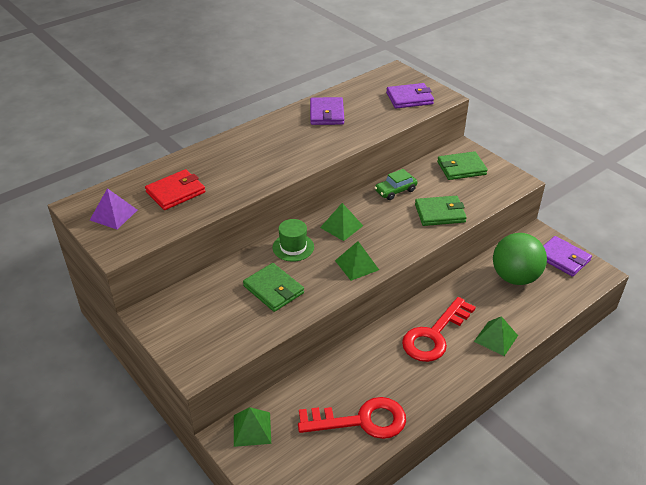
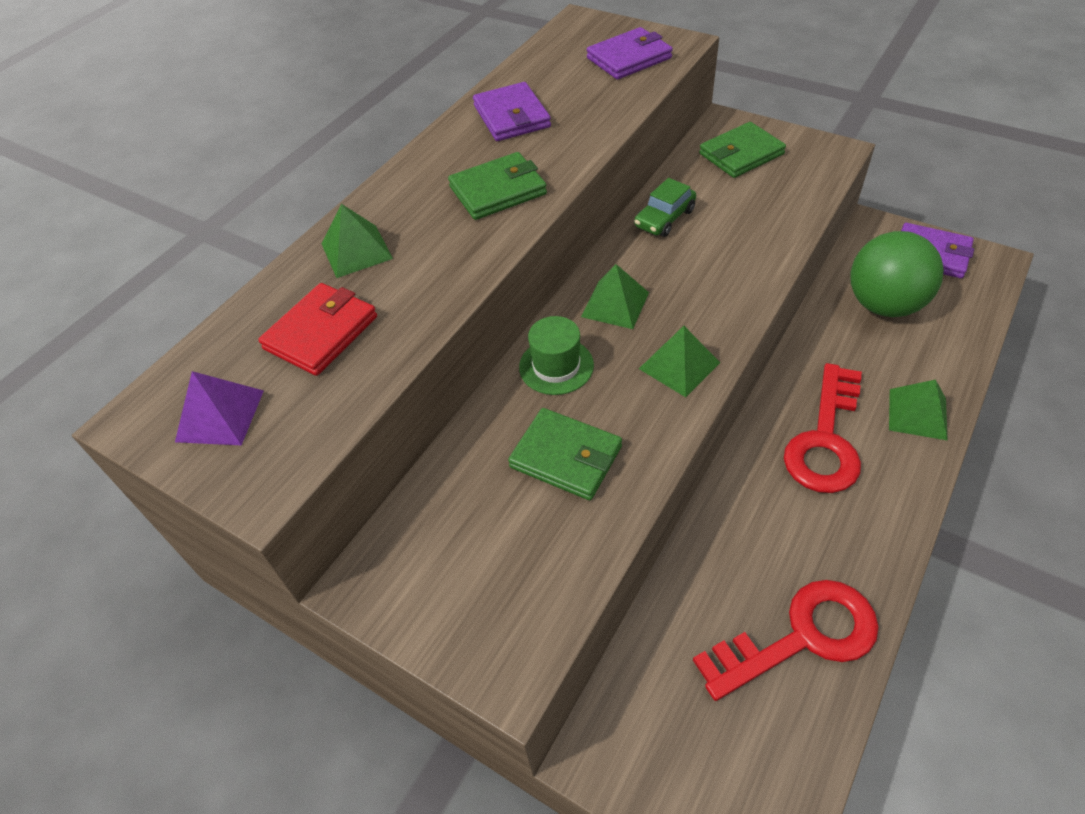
camera: 15 degrees left, 10 degrees up
(252, 429) = (630, 724): green pyramid -> green pyramid (356, 251)
(440, 213) = (754, 236): green wallet -> green wallet (498, 190)

